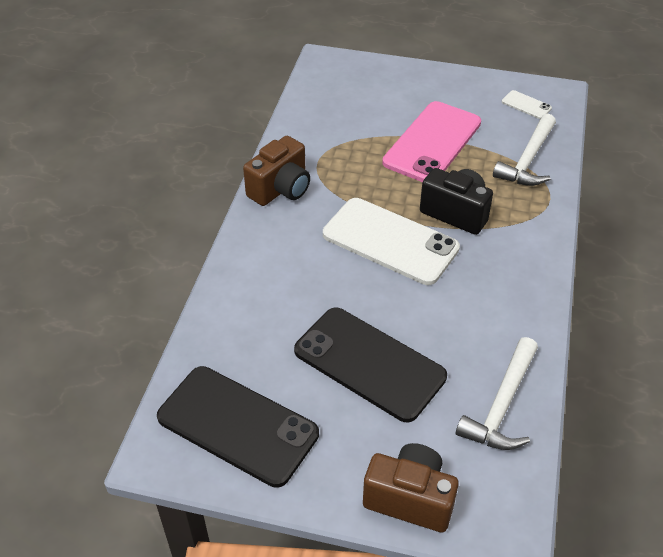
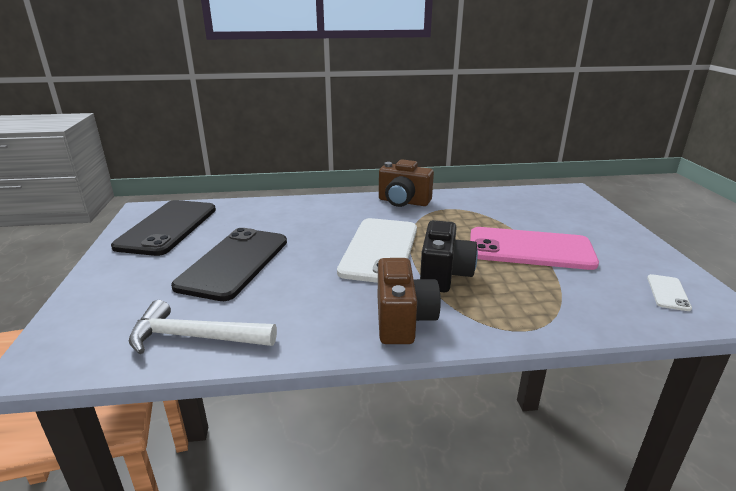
camera: 70 degrees right, 20 degrees down
(410, 499) = (89, 303): brown camera -> brown camera (403, 320)
(528, 160) = (572, 306): white hammer -> none

